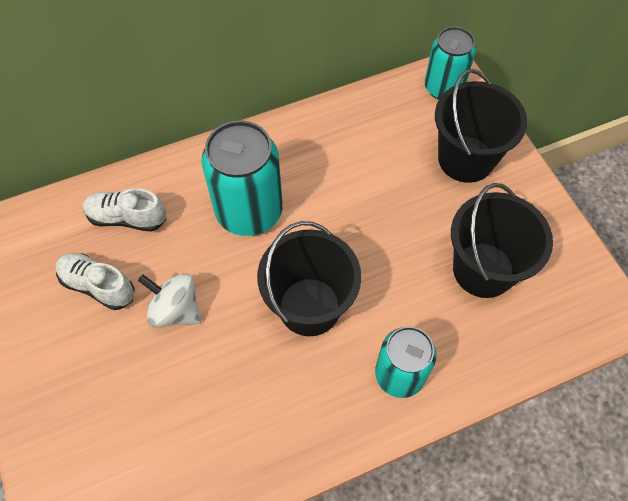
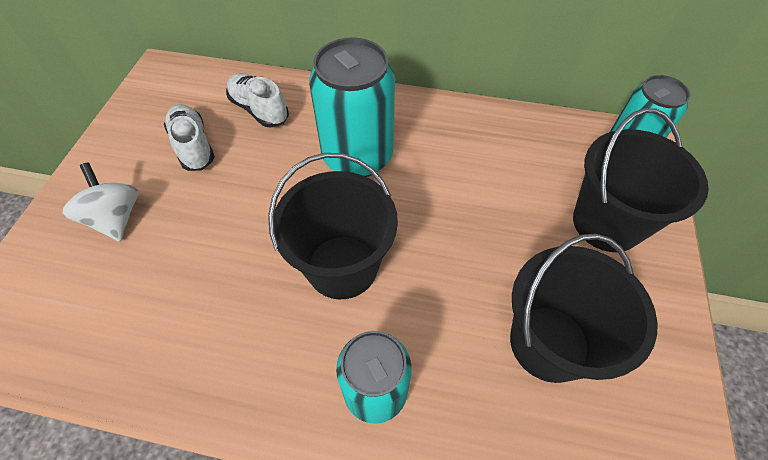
camera: 35 degrees right, 5 degrees down
(175, 310) = (231, 199): white spinning top -> white spinning top (116, 218)

